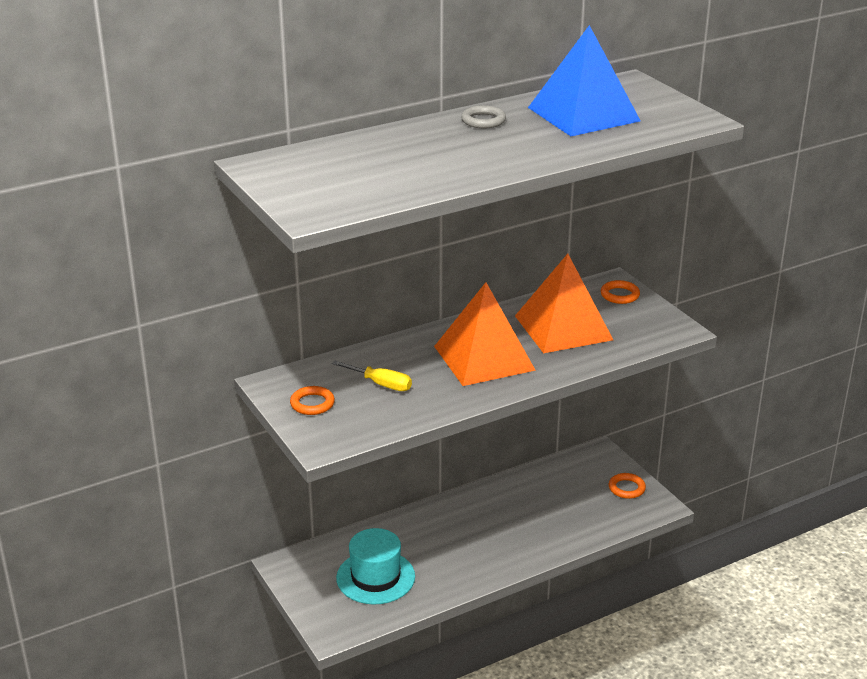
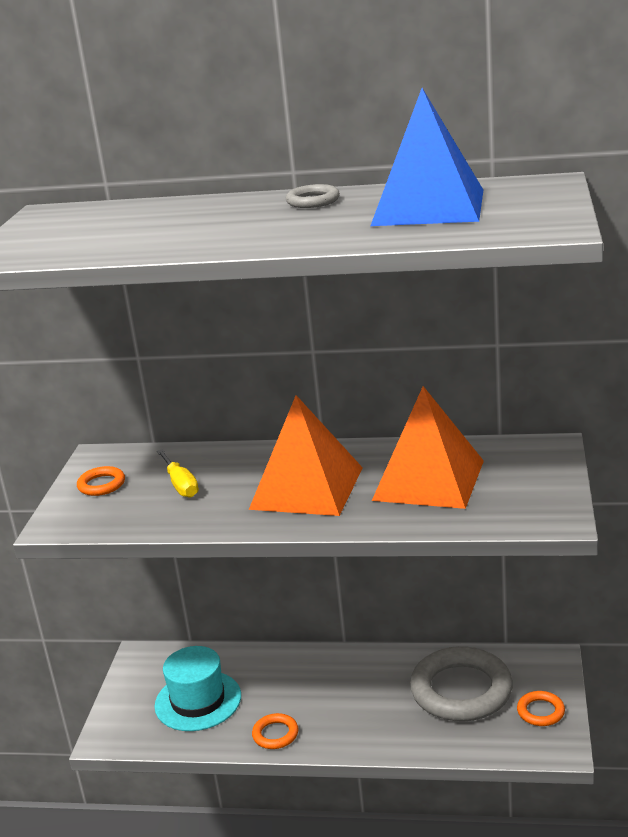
camera: 40 degrees right, 5 degrees down
(561, 494) = (461, 690): none -> grey ring
(620, 295) = (538, 462): orange ring -> orange ring (275, 734)

